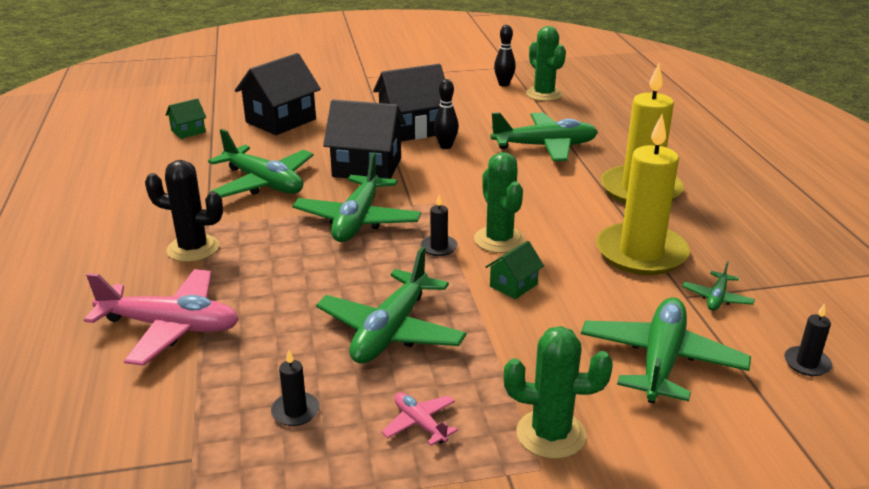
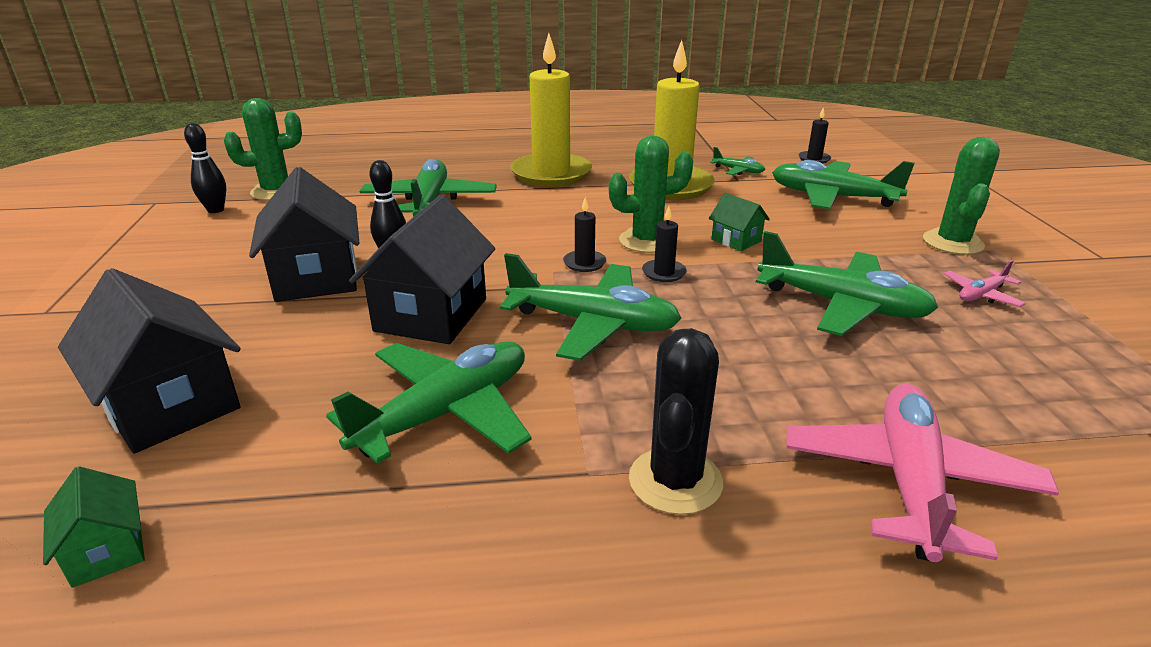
camera: 85 degrees left, 0 degrees up
(295, 411) = (1015, 363): black candle -> black candle (584, 263)

